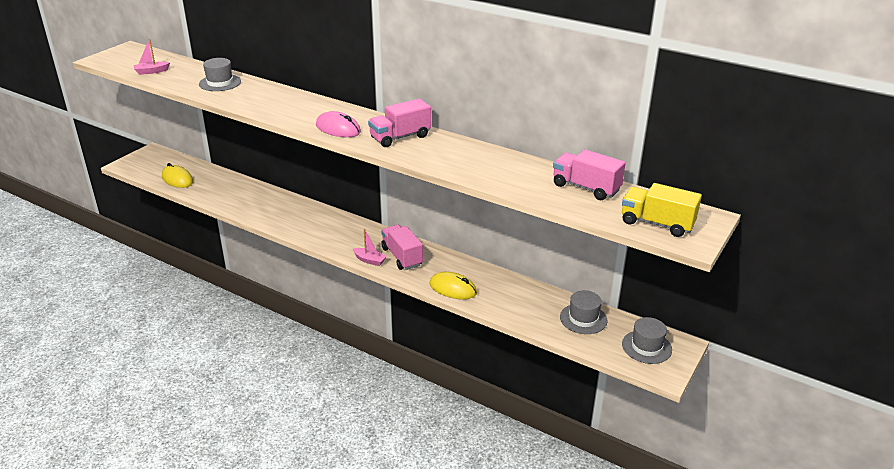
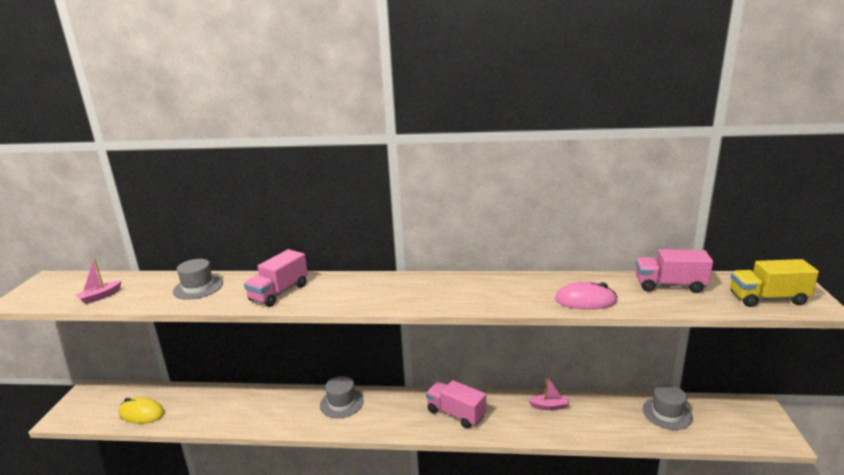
camera: 25 degrees left, 10 degrees down
(338, 129) = (381, 298): pink mouse -> pink mouse (585, 300)
(369, 260) = (429, 430): pink boat -> pink boat (549, 406)
(400, 137) = (452, 289): pink truck -> pink truck (279, 293)
(453, 288) = (533, 429): yellow mouse -> none
(646, 347) = (740, 419): grey hat -> grey hat (341, 403)

